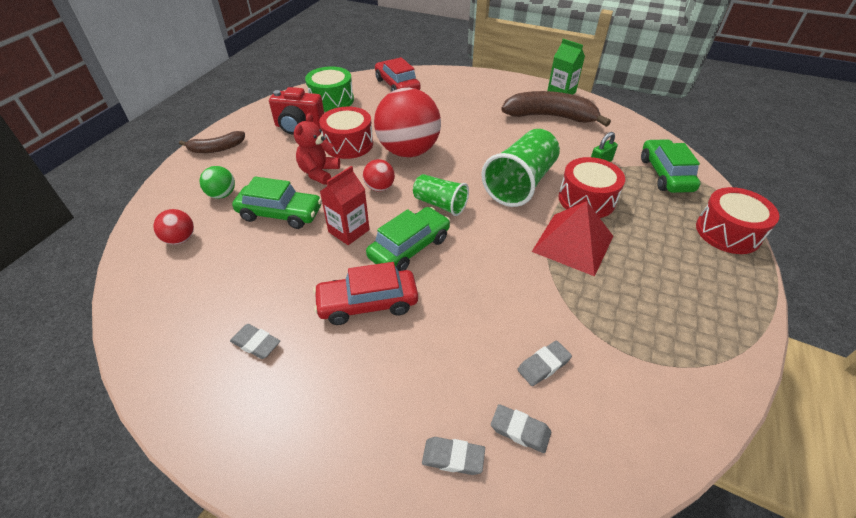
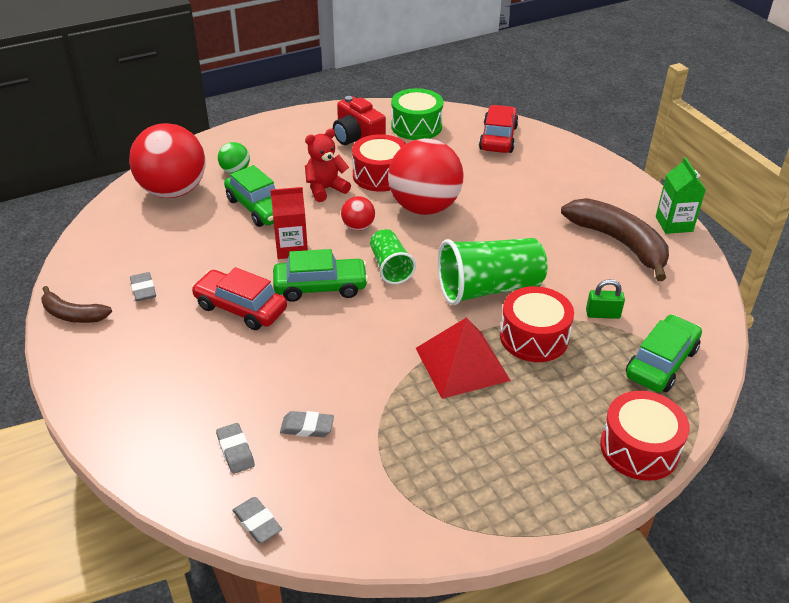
camera: 40 degrees right, 5 degrees down
(180, 239) = (173, 191): red ball -> red ball, size x2.24
(216, 148) = (272, 130): brown banana -> brown banana (73, 314)
(453, 457) = (175, 434): grey eraser -> grey eraser (257, 522)

